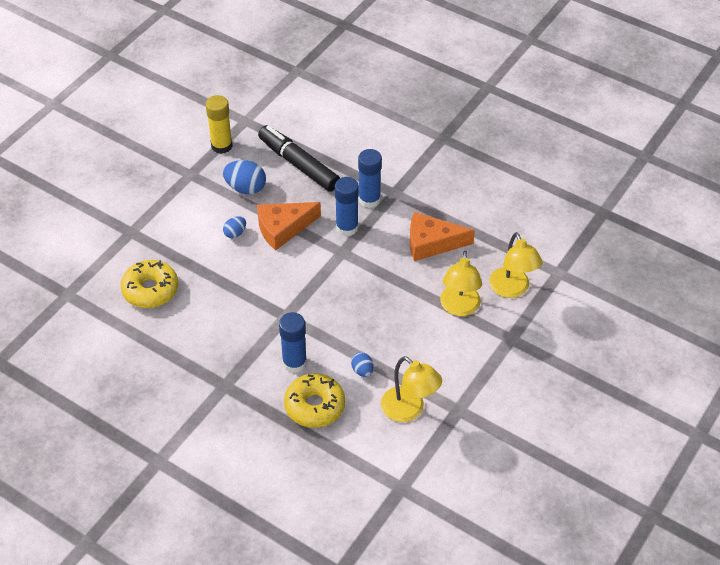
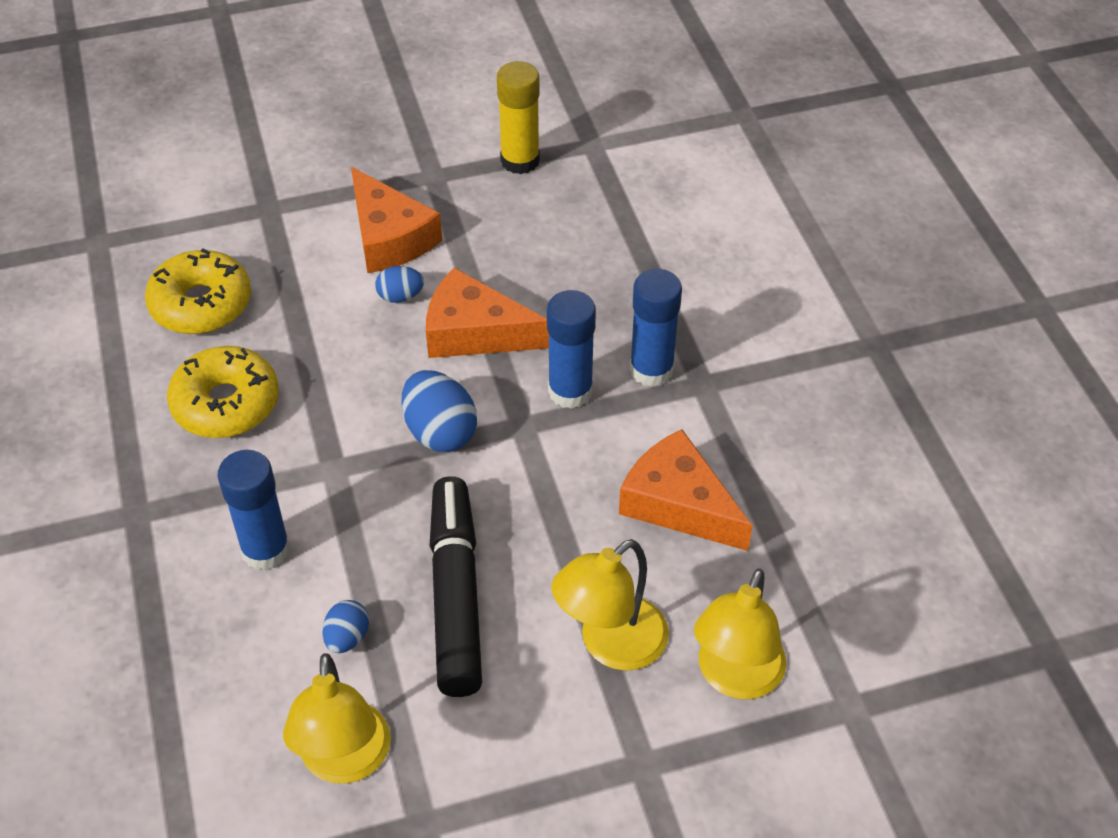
camera: 40 degrees right, 0 degrees up
(201, 212) = (389, 237): none -> orange cheese
(245, 188) = (487, 240): blue egg -> blue egg (440, 432)
(298, 164) = (600, 251): black marker -> black marker (455, 594)
(314, 406) = (217, 641): yellow donut -> yellow donut (226, 403)

